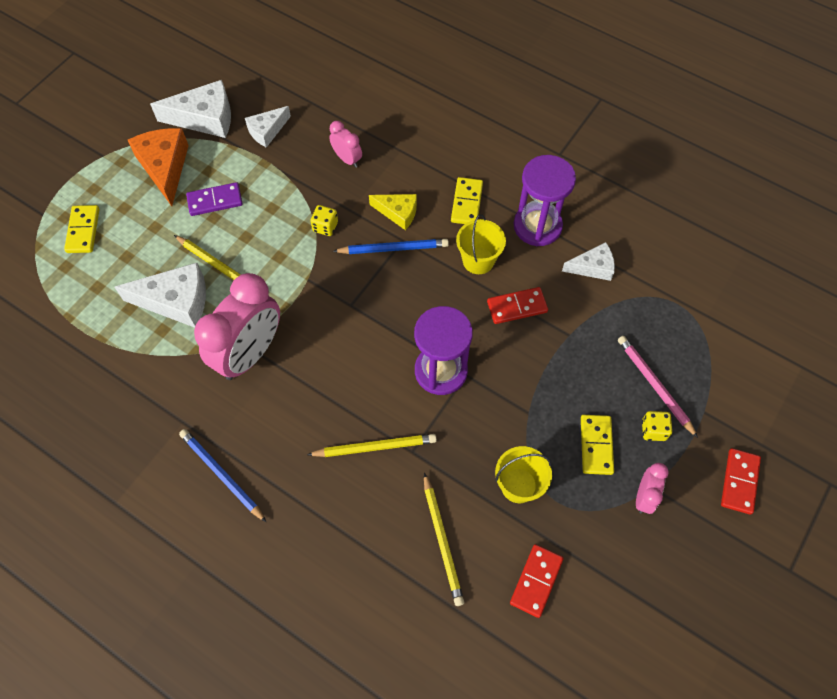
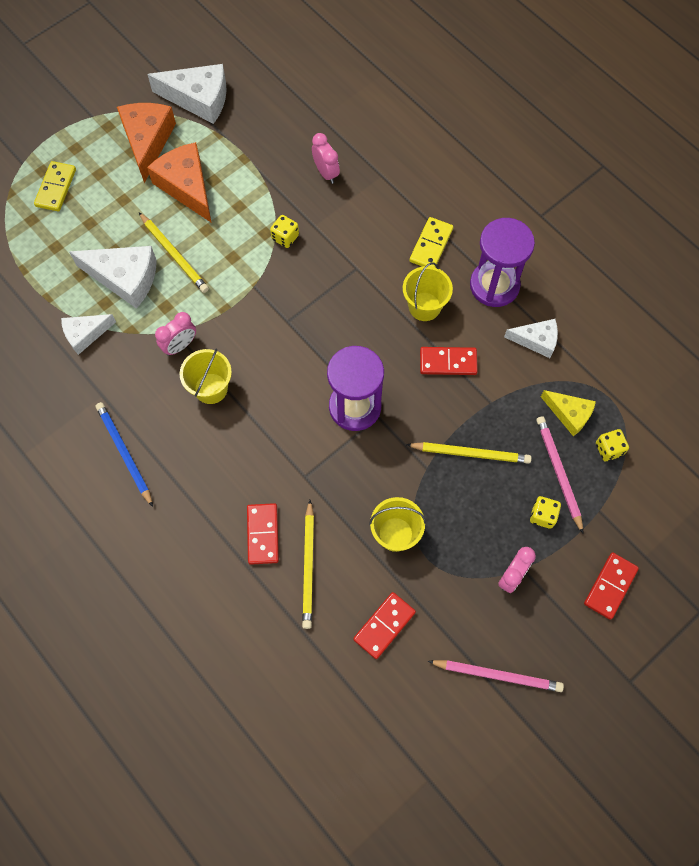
camera: 15 degrees right, 5 degrees up
(215, 201) = (186, 186): purple domino -> orange cheese
(250, 353) = (180, 346): pink clock -> pink clock, size x0.47
(267, 131) = (255, 126): white cheese -> white cheese (85, 334)
(292, 388) = (211, 388): none -> yellow bucket
(374, 447) = (271, 463): yellow pencil -> yellow pencil (470, 453)
(386, 520) = (262, 534): none -> red domino
(393, 249) = (344, 275): blue pencil -> none
(398, 213) = (360, 239): yellow cheese -> yellow cheese (569, 414)
(596, 445) = (482, 516): yellow domino -> none
(662, 600) = (497, 675): none -> pink pencil
(693, 351) = (609, 449): none -> yellow dice

